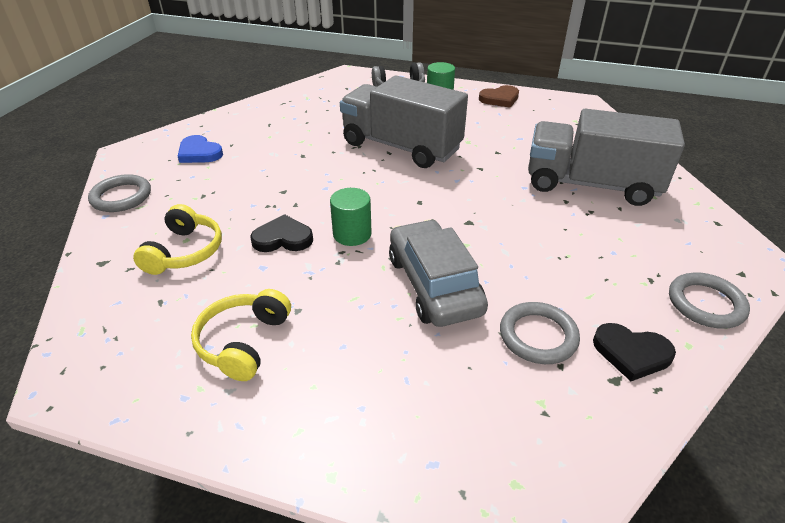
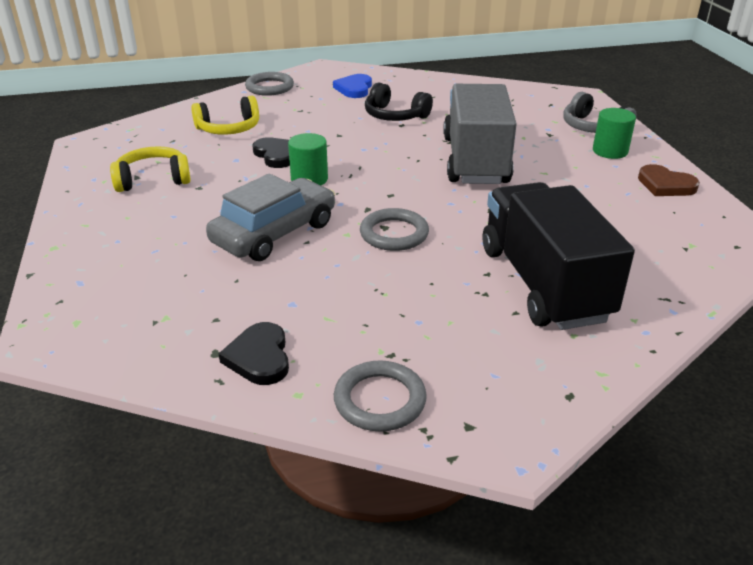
camera: 60 degrees right, 5 degrees down
(282, 152) = (395, 115): none -> black headphones
(538, 336) = (246, 299): grey ring -> grey ring (394, 234)
(591, 184) = (543, 283): grey truck -> black truck

